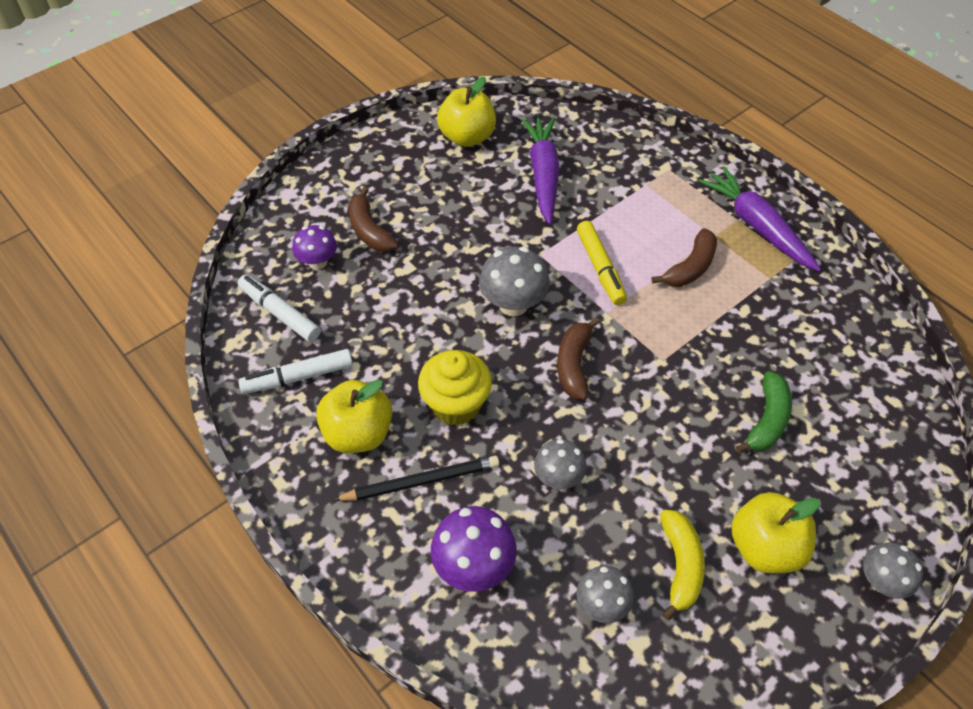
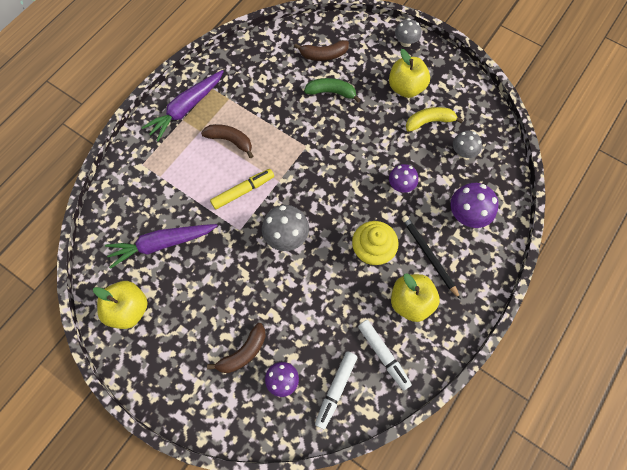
camera: 105 degrees left, 15 degrees up
(558, 477) = (401, 185): grey mushroom -> purple mushroom
(574, 364) = (323, 192): brown banana -> brown banana (323, 55)

